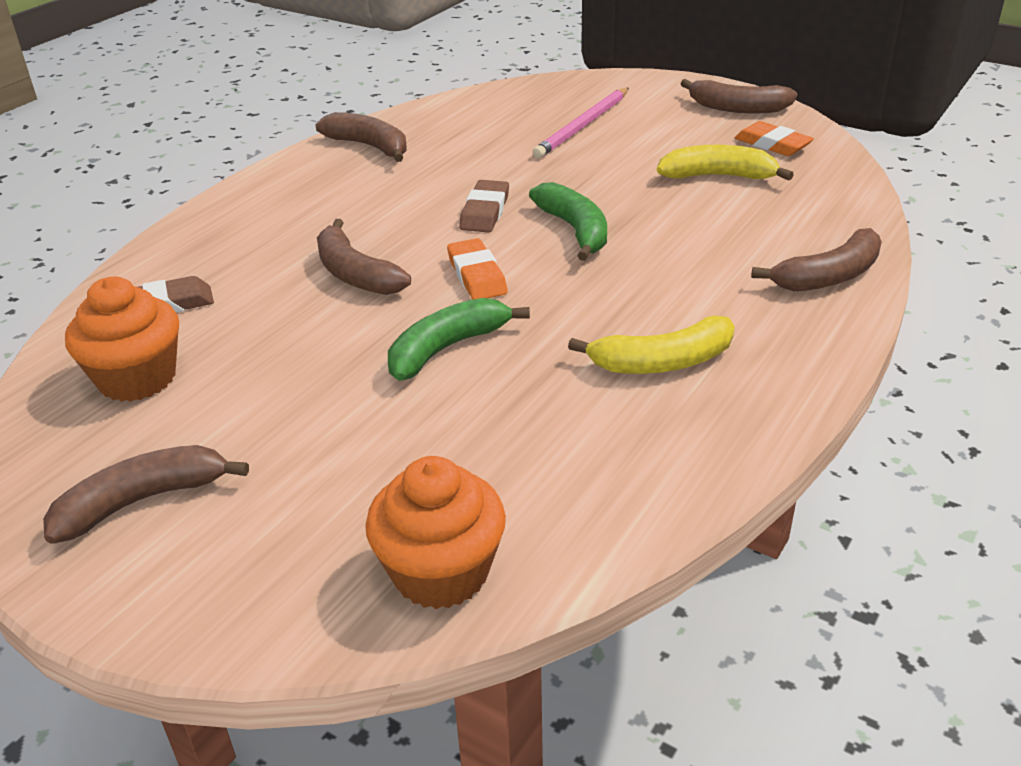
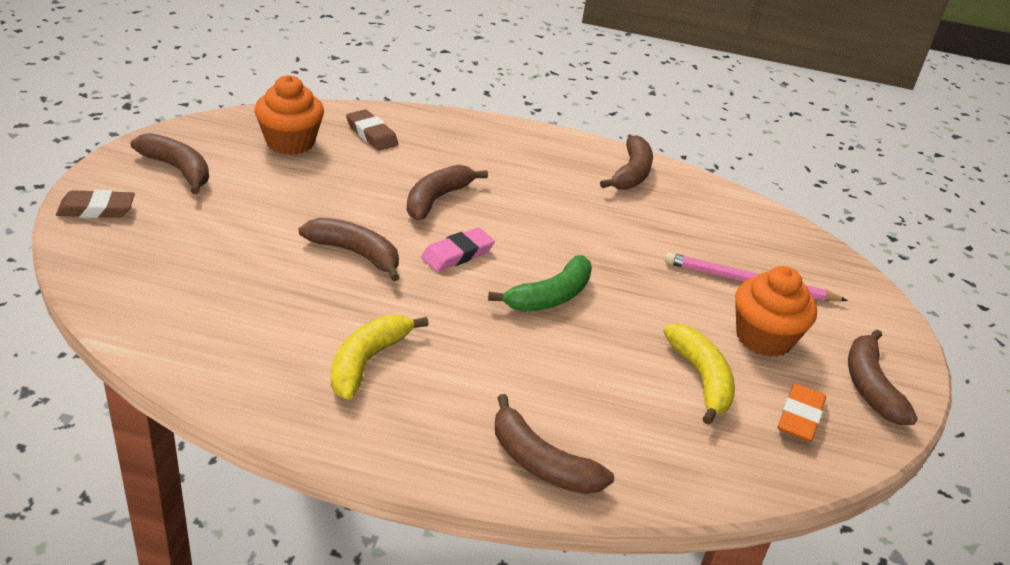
camera: 65 degrees right, 0 degrees up
(440, 572) = (123, 284): orange cupcake -> orange cupcake (763, 338)
(447, 348) = (355, 253): green banana -> brown banana
(476, 275) = (457, 254): orange eraser -> pink eraser
(485, 212) = (556, 245): brown eraser -> brown eraser (96, 209)
(662, 362) = (367, 361): yellow banana -> yellow banana turned 60 degrees clockwise

